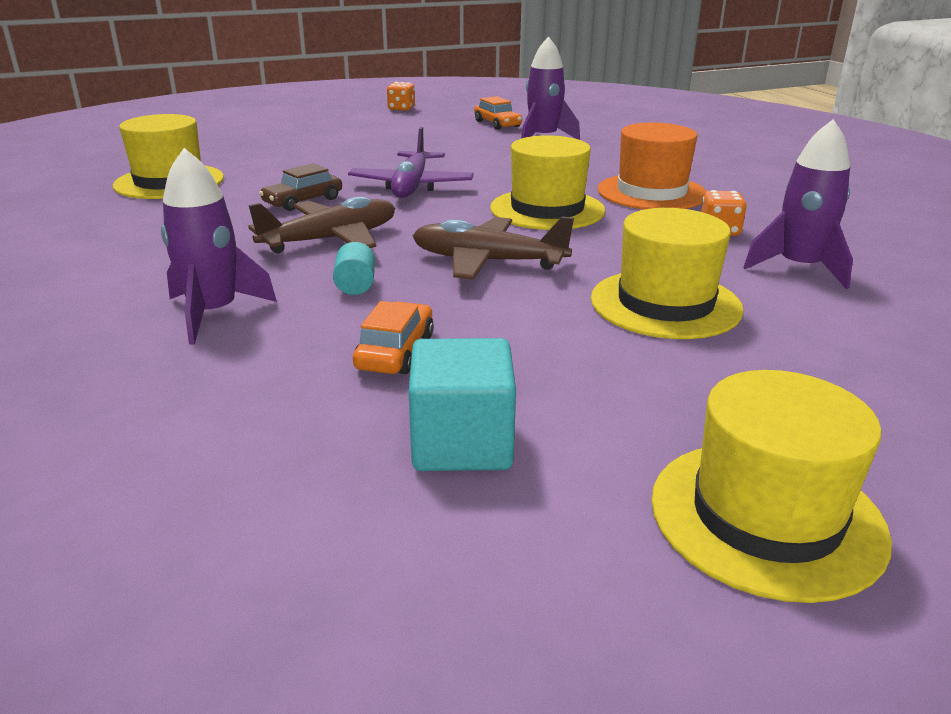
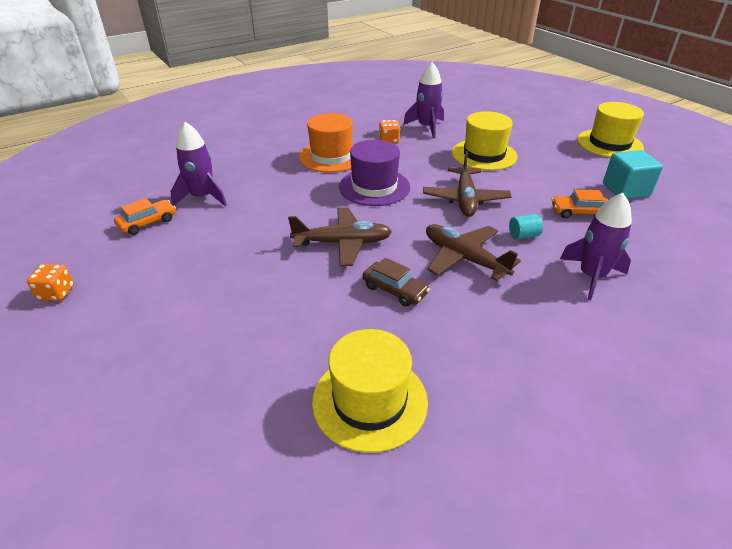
camera: 100 degrees left, 10 degrees up
(411, 186) = (343, 243): purple plane -> brown plane
(547, 209) = (374, 187): yellow hat -> purple hat

